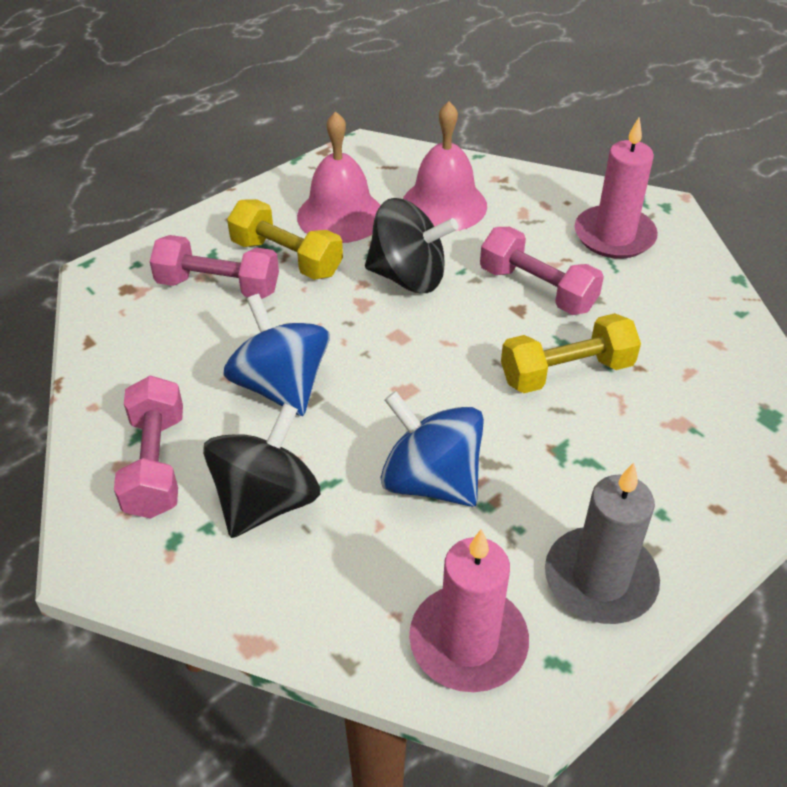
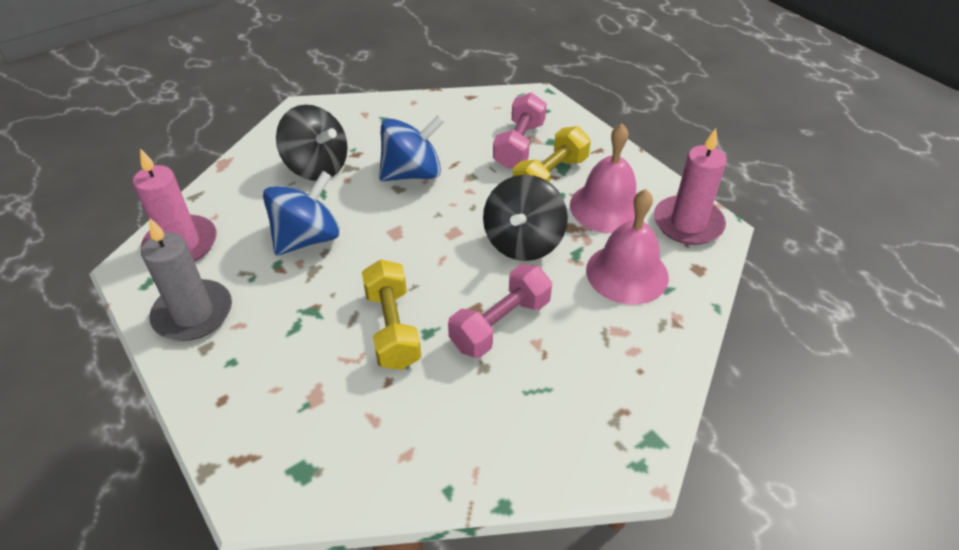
camera: 95 degrees right, 0 degrees up
(156, 464) = (360, 126): pink dumbbell -> none
(614, 236) = (580, 401): pink candle -> pink candle (688, 223)

